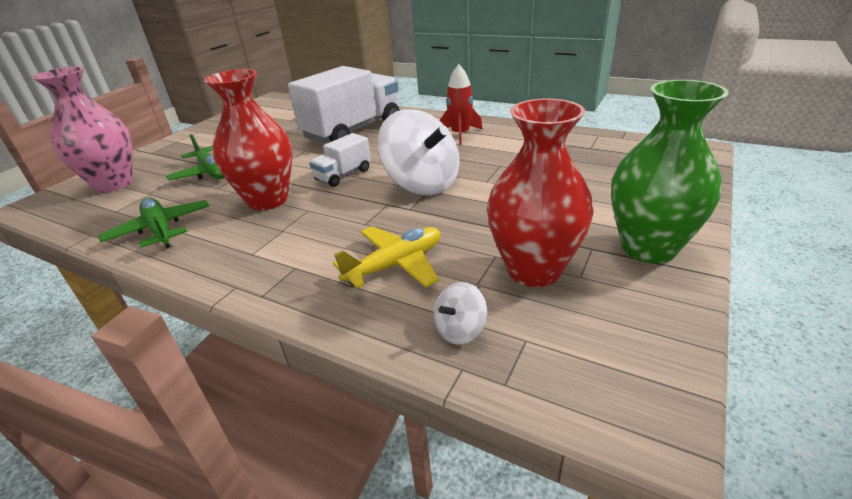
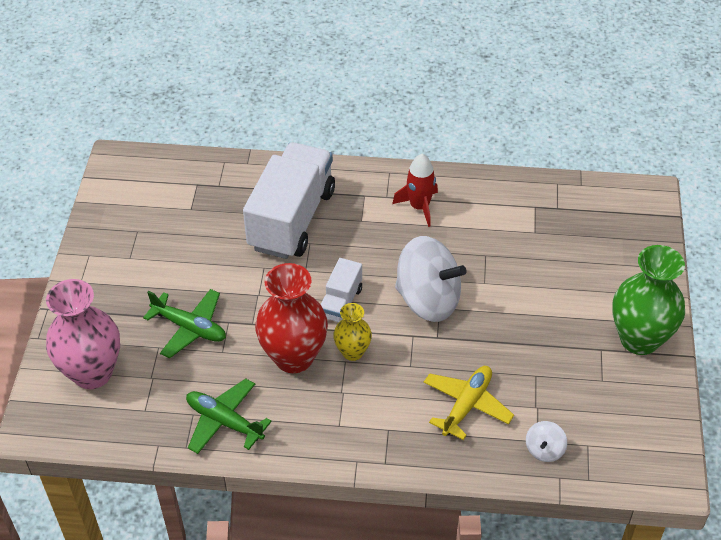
camera: 25 degrees left, 15 degrees up
(321, 205) = (352, 352): none -> yellow vase
(533, 270) = (569, 383): red vase -> none

